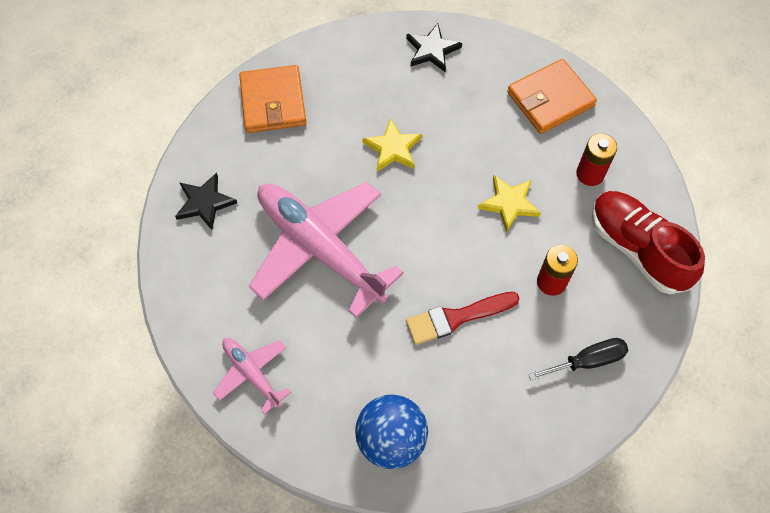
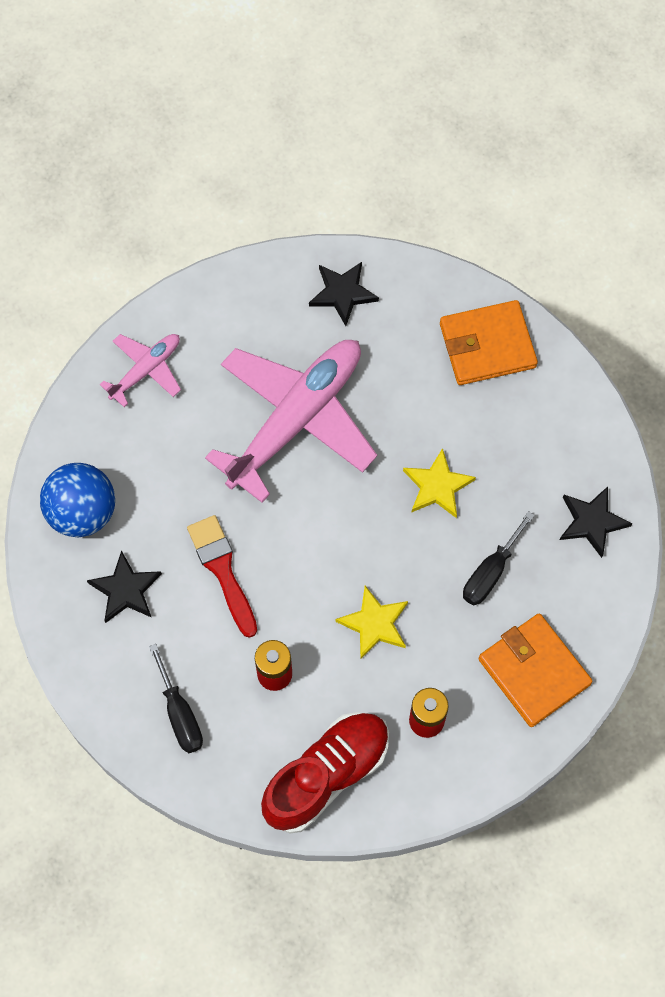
camera: 85 degrees right, 5 degrees up
(469, 119) = (490, 572): none -> black screwdriver
(471, 403) = (125, 590): none -> black star

